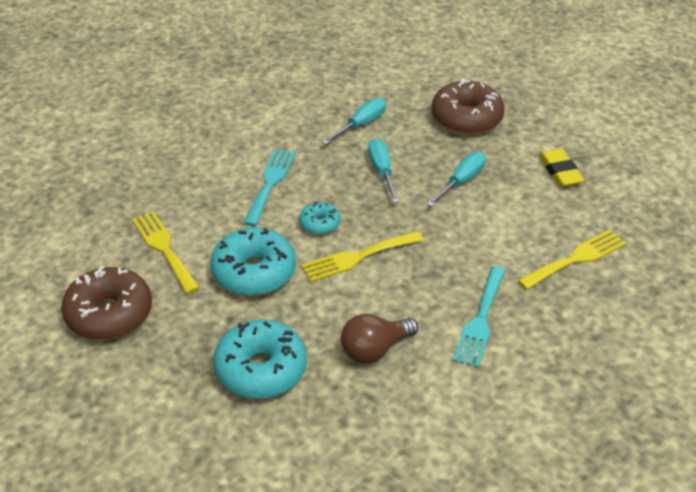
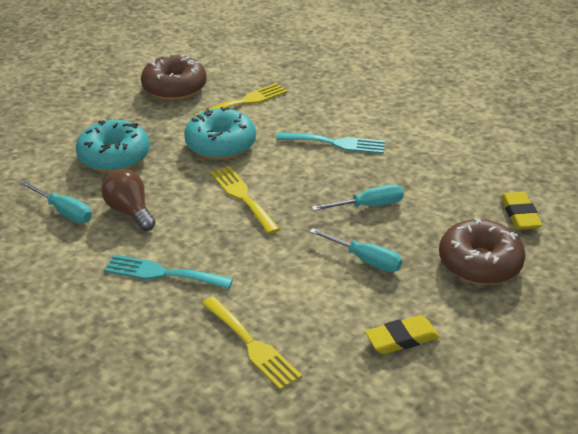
camera: 85 degrees right, 5 degrees down
(320, 224) = (285, 173): turquoise donut -> none
(361, 124) = (441, 189): turquoise screwdriver -> turquoise screwdriver (64, 212)
(402, 87) = (520, 214): none -> yellow eraser

